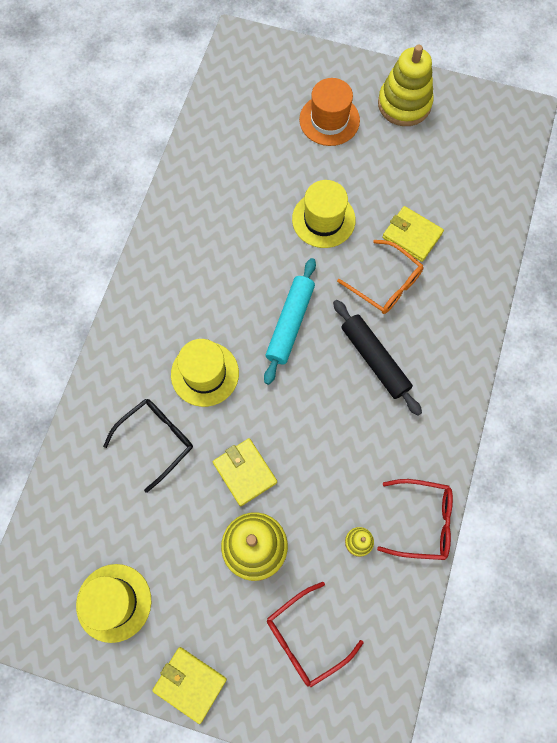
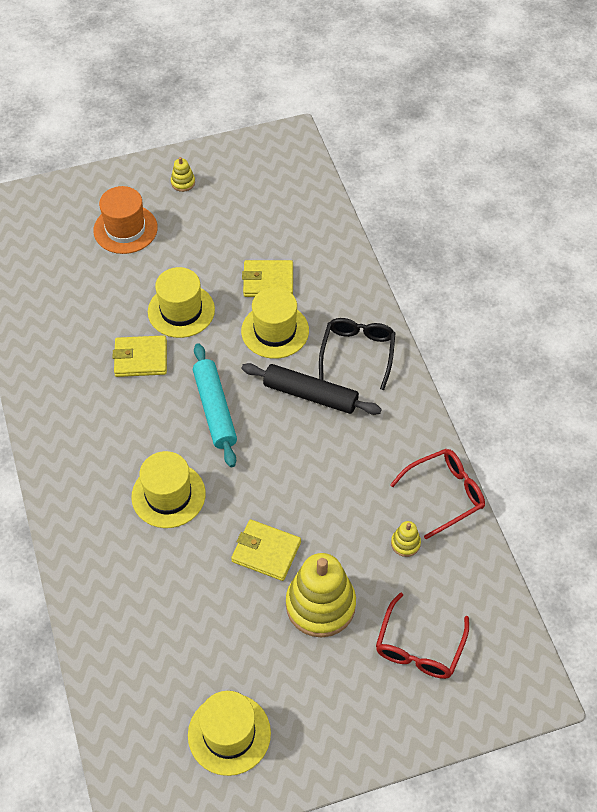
camera: 35 degrees left, 15 degrees down
(156, 440) = (165, 576): black glasses -> black glasses (357, 353)
(190, 684) = (348, 751): yellow wallet -> yellow wallet (141, 358)
(386, 284) = (275, 331): orange glasses -> yellow hat
(404, 104) = (183, 182): yellow stacking toy -> yellow stacking toy, size x0.44

